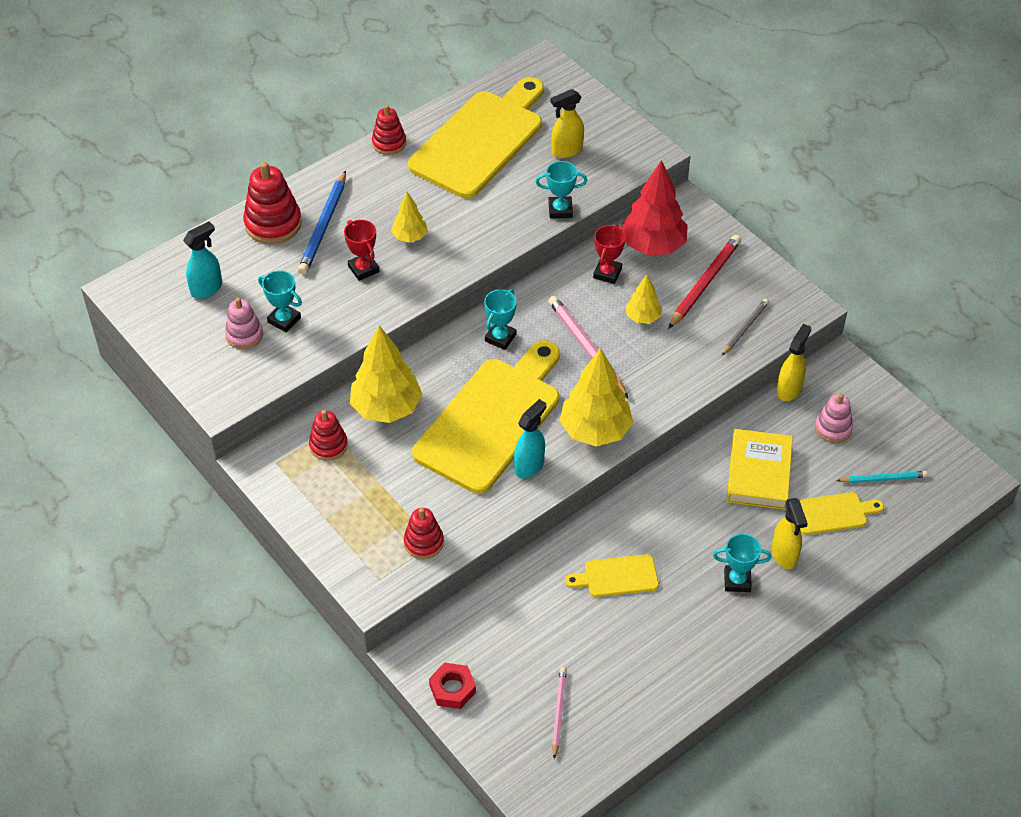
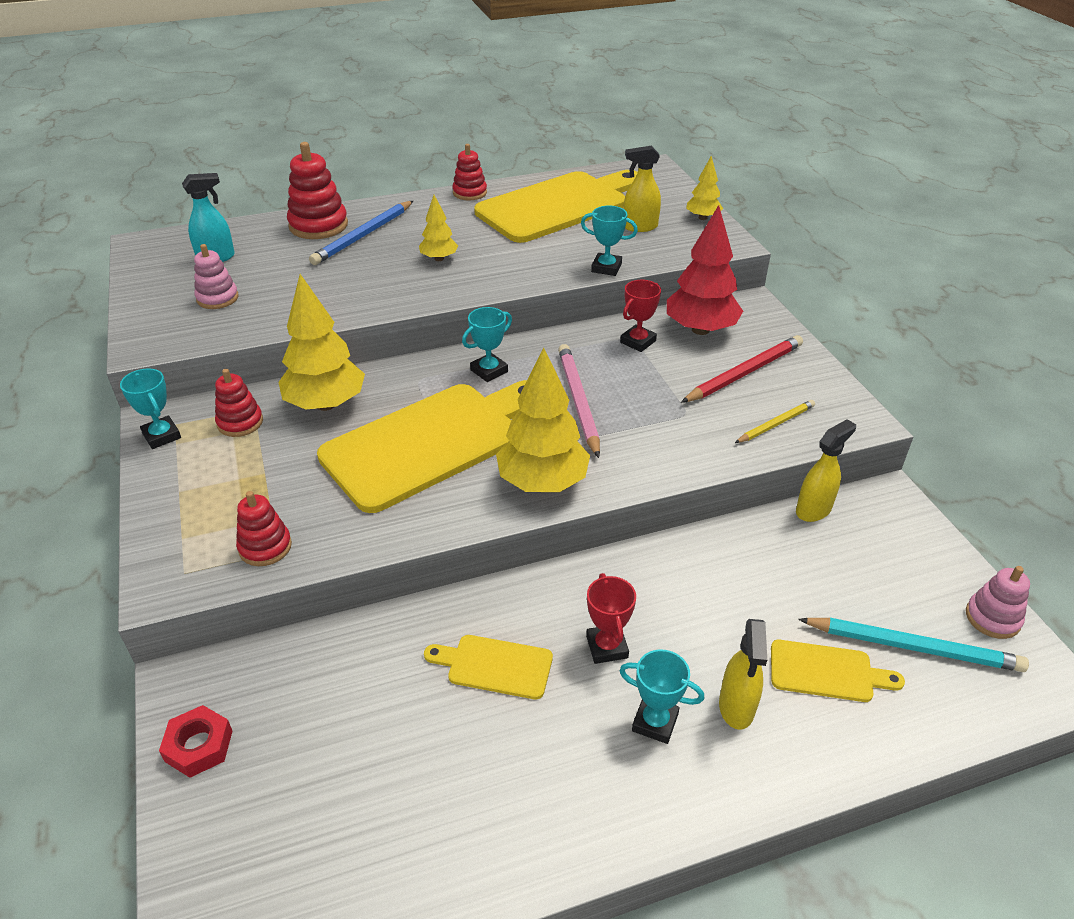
camera: 20 degrees right, 10 degrees down
(284, 320) = (265, 295): turquoise trophy -> turquoise trophy (162, 436)
(363, 269) = (375, 273): red trophy -> red trophy (607, 647)
(529, 466) = (443, 499): turquoise spray bottle -> none
(559, 712) = (312, 831): pink pencil -> none
(642, 317) = (657, 388): yellow tree -> yellow tree (702, 218)
(745, 328) = (775, 424): grey pencil -> yellow pencil
(758, 473) = (739, 593): yellow book -> none
(833, 428) = (858, 567): pink stacking toy -> pink stacking toy (992, 618)
(883, 479) = (913, 647): turquoise pencil -> turquoise pencil, size x1.66

